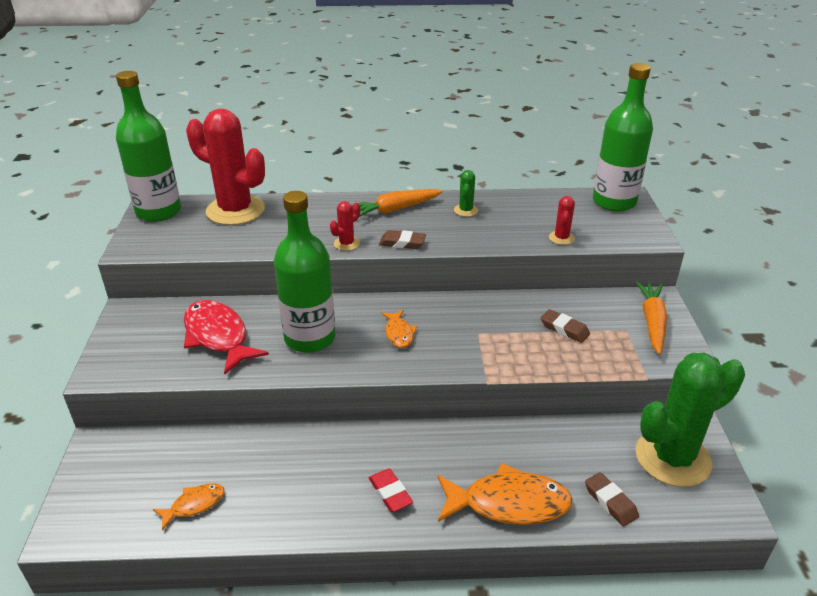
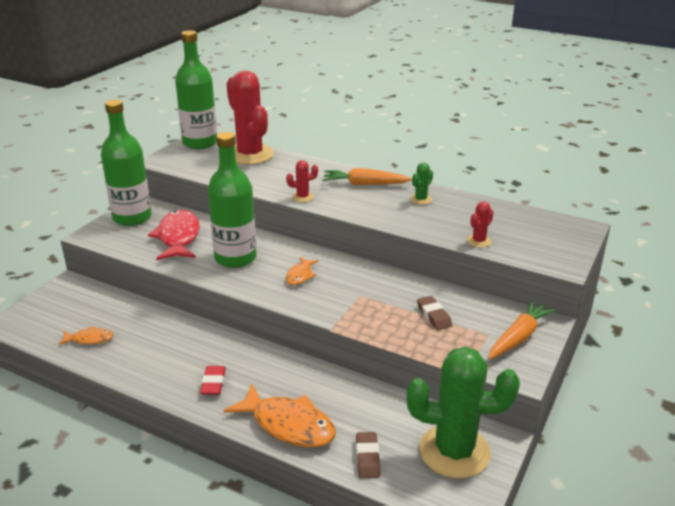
camera: 30 degrees right, 5 degrees down
(402, 243) = (344, 208): brown eraser -> none
(614, 202) = (562, 228): green bottle -> green bottle (132, 218)

